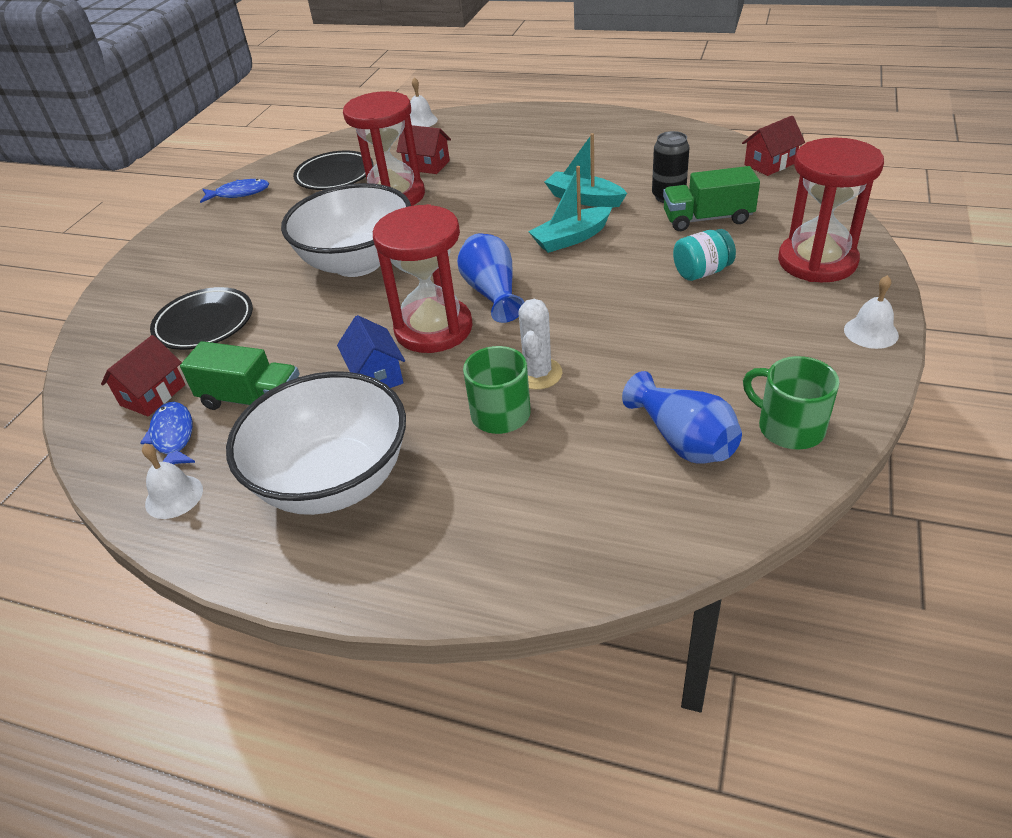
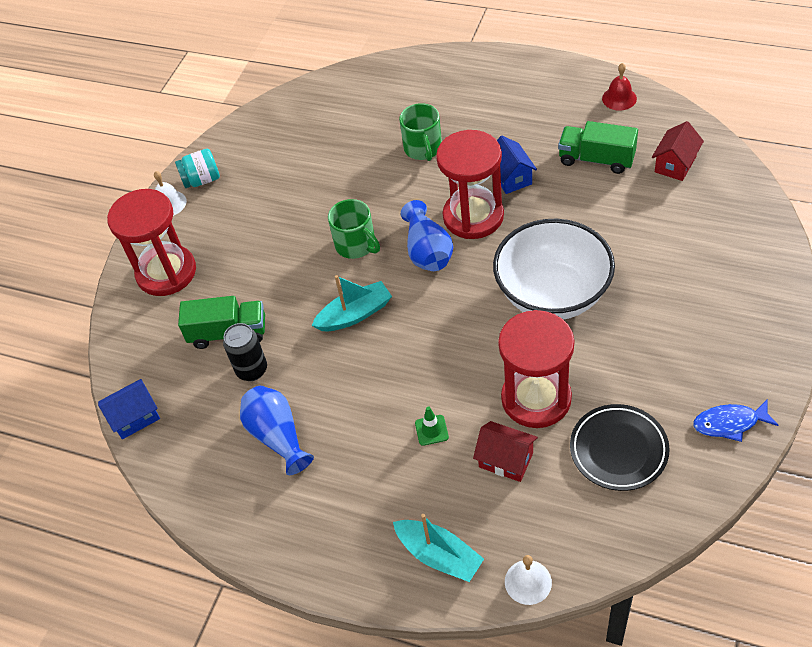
camera: 175 degrees left, 10 degrees up
(173, 437) = (641, 134): blue fish -> none
(174, 496) = (619, 98): white bell -> red bell
(204, 323) = (669, 228): black plate -> none
(333, 481) = (522, 107): white bowl -> none
(488, 175) = (431, 430): none -> green traffic cone
(538, 374) = (396, 176): white cactus -> none
(584, 199) = (333, 374): turquoise boat -> turquoise boat (439, 555)
(683, 440) = (316, 131): blue vase -> blue vase (277, 436)
(702, 272) = (257, 266): turquoise jar -> turquoise jar (202, 180)
(770, 164) = (135, 417): red house -> blue house
(789, 427) = (254, 138): green mug -> green mug (356, 245)

